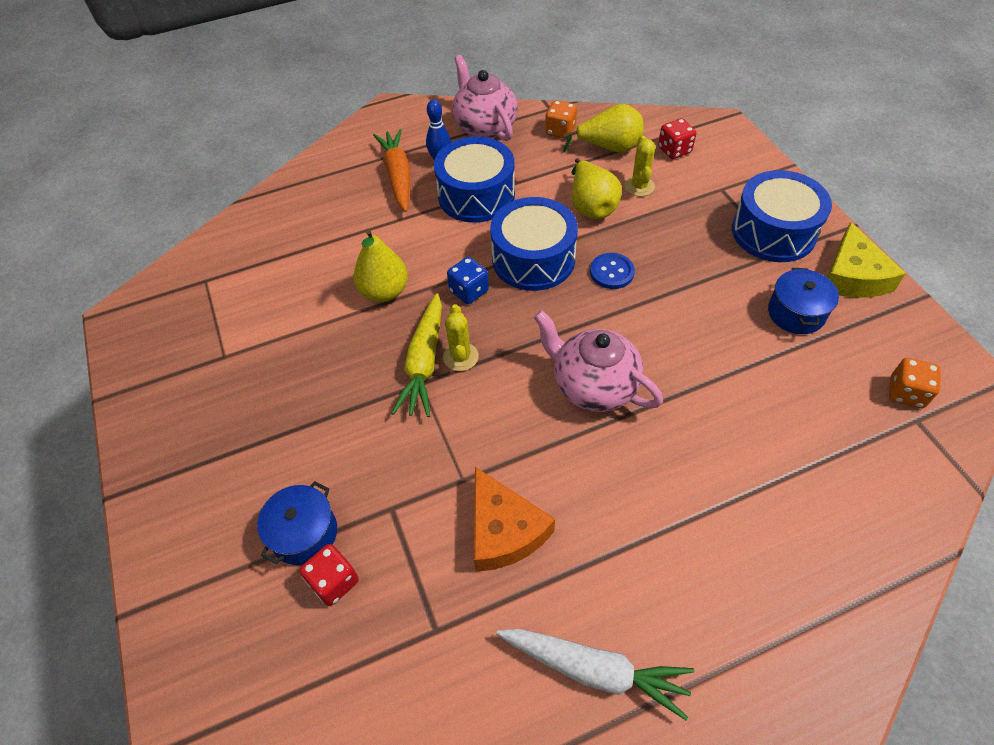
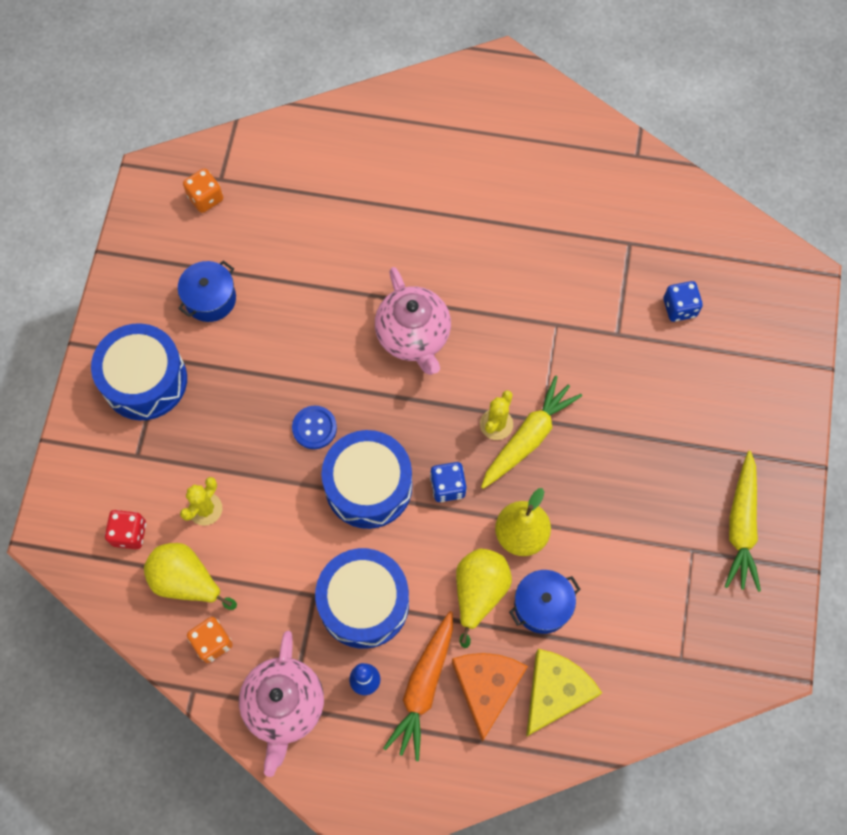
camera: 150 degrees left, 15 degrees up
(182, 398) = (741, 526): none -> yellow carrot
(304, 533) = (686, 351): blue pot -> blue pot (542, 605)
(334, 581) = (679, 308): red dice -> blue dice
(504, 530) = (550, 275): orange cheese -> orange cheese (486, 687)
(591, 206) = (269, 514): yellow pear -> yellow pear (479, 592)
(595, 669) = (549, 171): white carrot -> none
(852, 276) = (132, 301): yellow cheese -> yellow cheese (555, 692)

